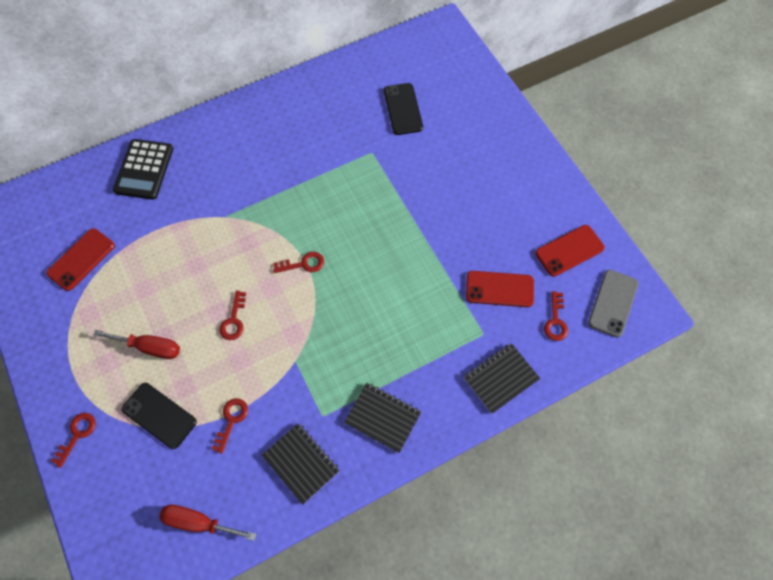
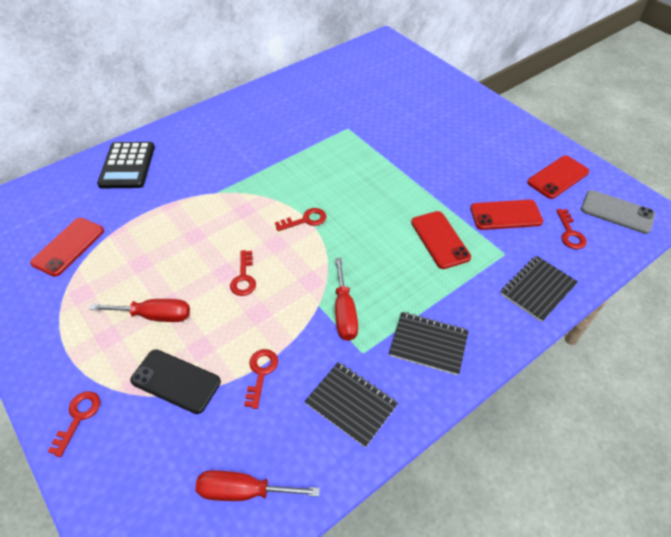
camera: 10 degrees left, 15 degrees down
(316, 372) = (344, 312): none -> red screwdriver
(403, 109) = (366, 95): black phone -> none
(426, 307) = (440, 239): none -> red phone
(613, 303) = (617, 212): grey phone -> grey phone turned 75 degrees counterclockwise

